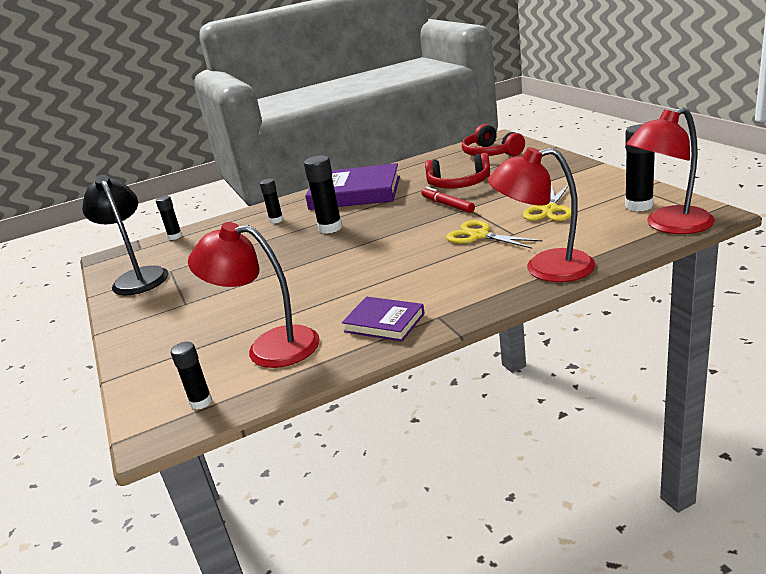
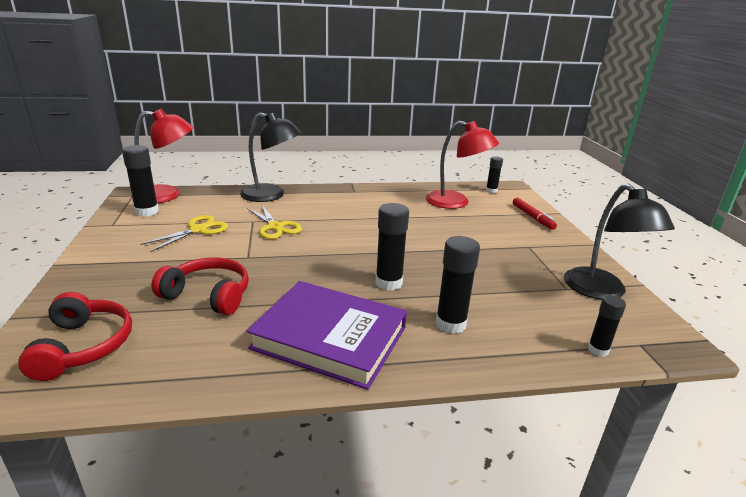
camera: 170 degrees left, 0 degrees up
(276, 220) = (450, 324): black glue stick -> black glue stick, size x1.62
(384, 323) = (385, 196): purple book -> none
(447, 205) = (257, 268): red marker -> red marker (532, 217)
(545, 268) = (271, 195): red lamp -> black lamp

